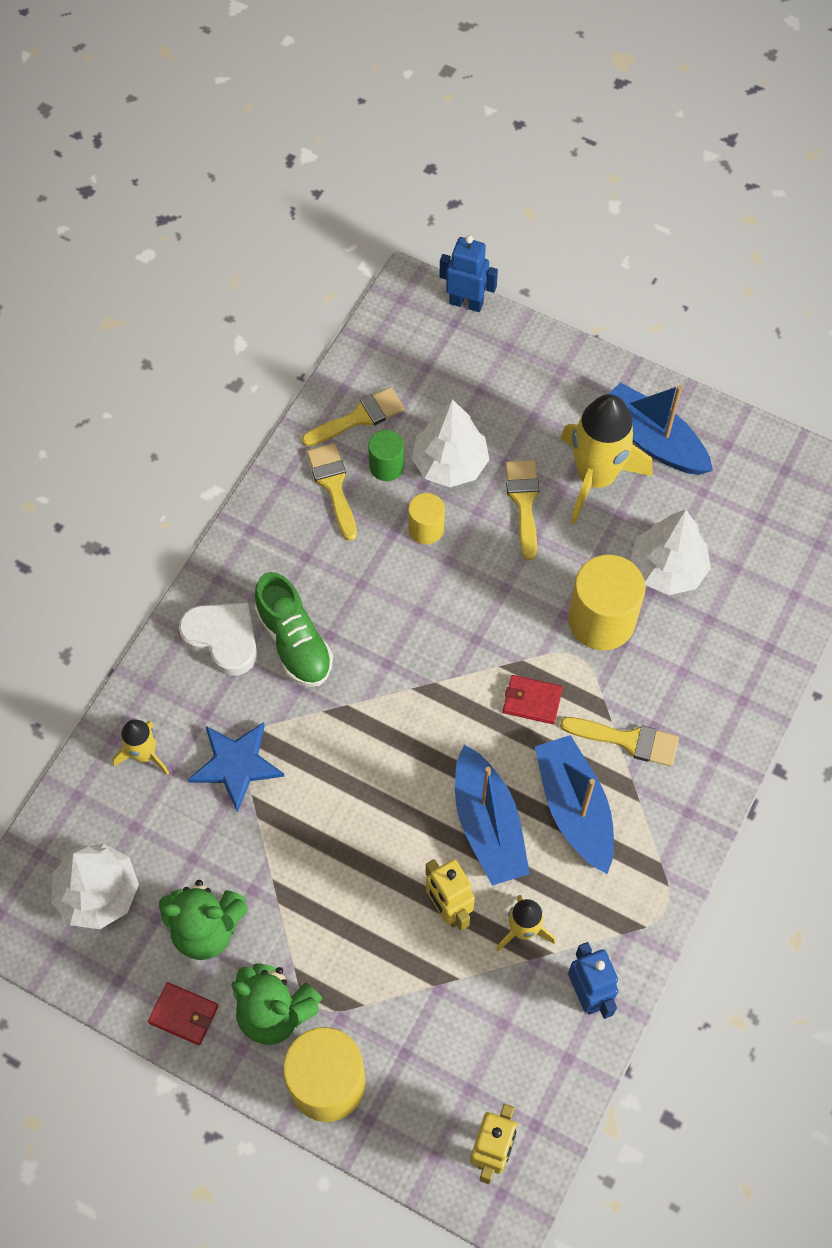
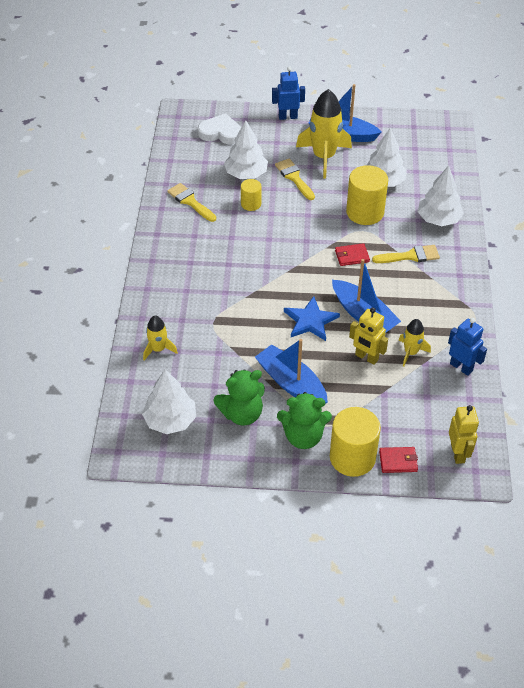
camera: 25 degrees left, 15 degrees down
(184, 1014) = (254, 457): red wallet -> red wallet (398, 461)
(223, 639) = (171, 284): white heart -> white heart (221, 133)
(236, 764) = (212, 336): blue star -> blue star (310, 321)
(294, 642) = (211, 273): green shoe -> none
(359, 417) = (186, 170): yellow brush -> none
(386, 466) = (213, 185): green cylinder -> none
(466, 303) = (212, 108): blue robot -> blue robot (288, 117)
(574, 808) = (402, 293): blue boat -> blue boat (291, 383)
(717, 684) = (438, 219): none -> white tree

